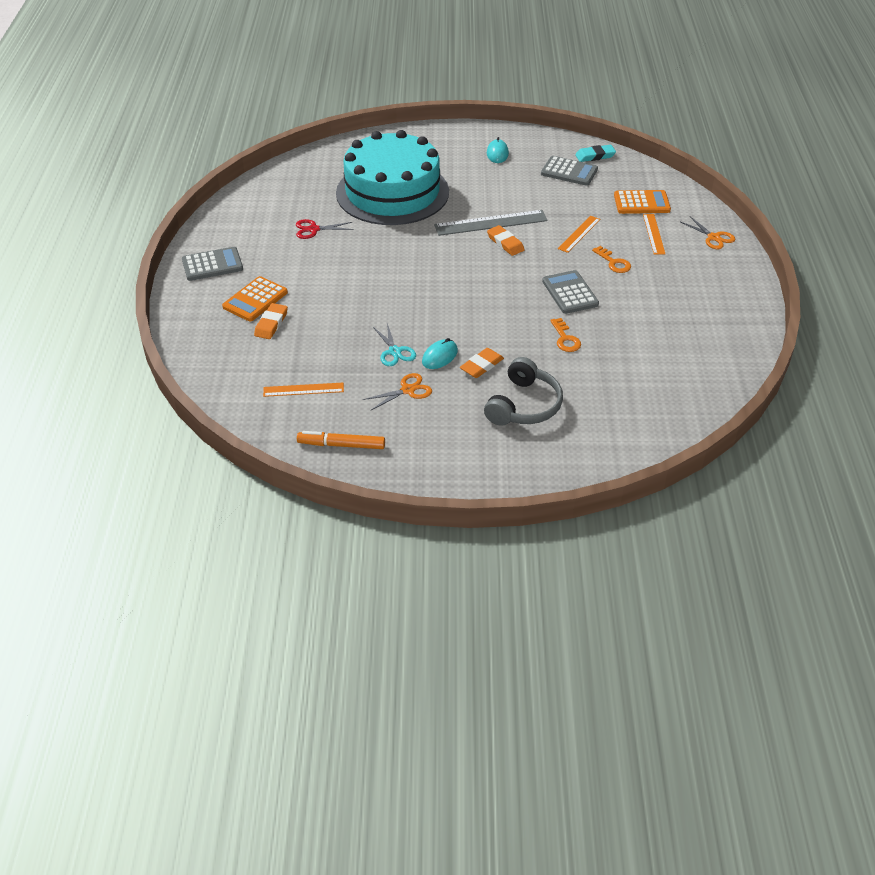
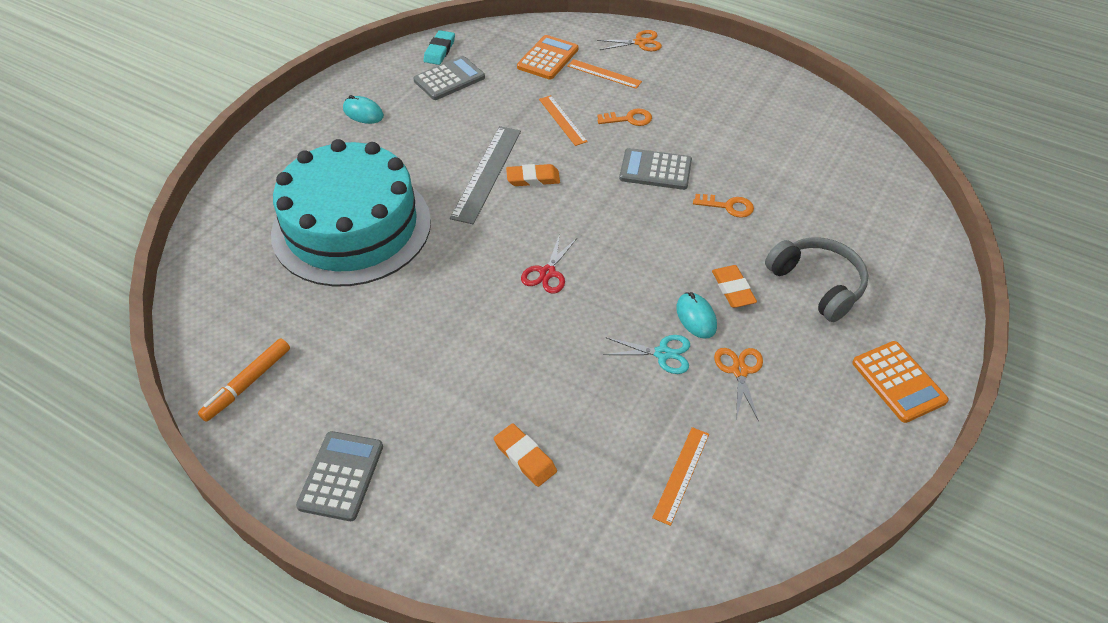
camera: 60 degrees left, 5 degrees up
(255, 300) = (460, 455): orange calculator -> orange calculator (898, 382)
(313, 229) = (359, 332): red scissors -> red scissors (547, 273)
(341, 445) = (807, 476): orange marker -> orange marker (247, 384)

